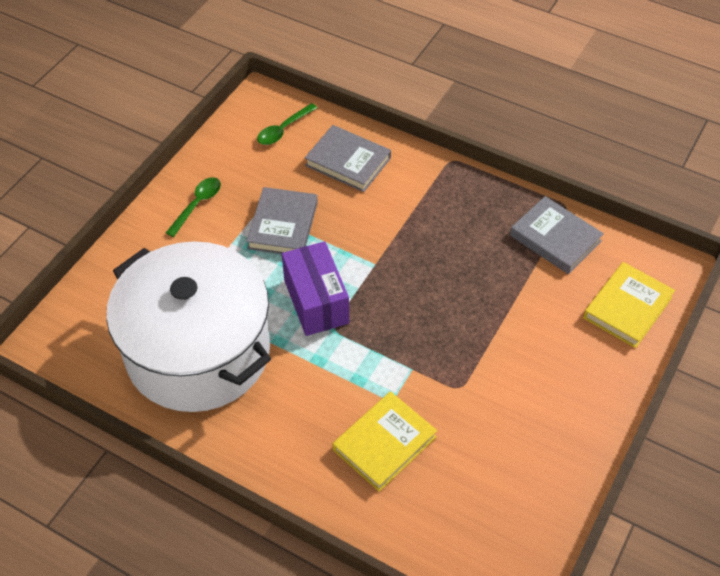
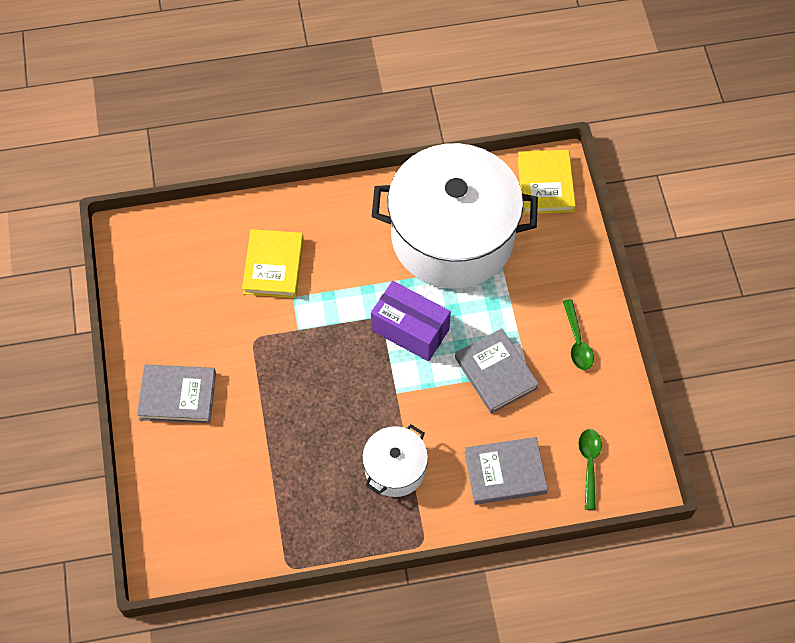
camera: 140 degrees right, 10 degrees up
(427, 215) = (395, 469): none -> white pot
(555, 238) = (275, 524): grey book -> grey book (177, 396)
(627, 307) = (175, 498): yellow book -> yellow book (545, 184)

